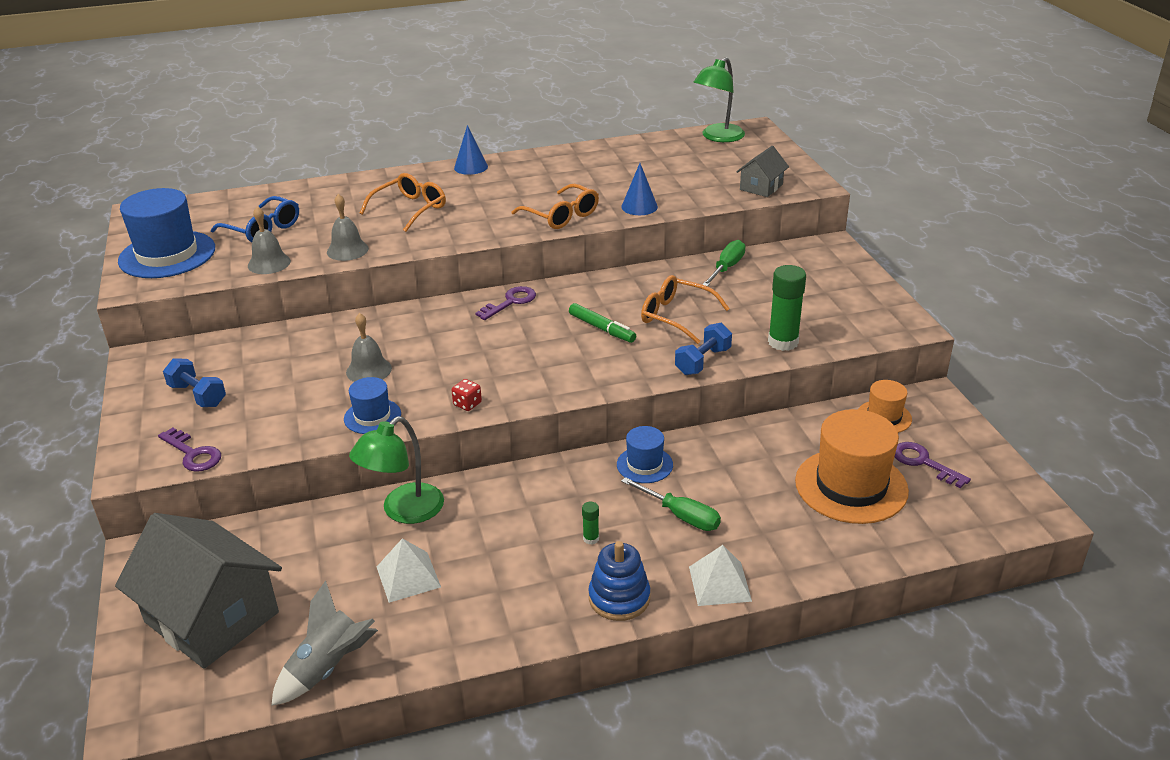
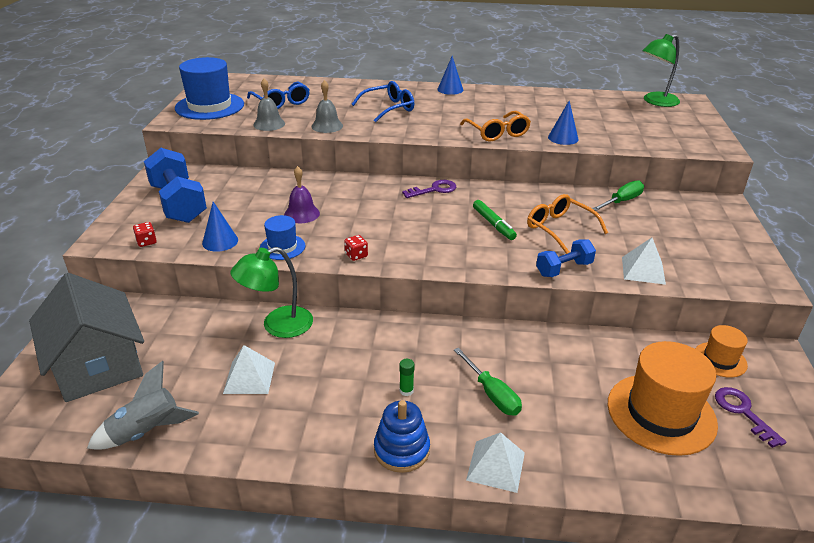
camera: 20 degrees right, 0 degrees up
(193, 454) = (146, 242): purple key -> red dice
(197, 395) = (178, 203): blue dumbbell -> blue dumbbell, size x1.82
(289, 429) = (220, 241): none -> blue cone
(369, 370) = (302, 214): grey bell -> purple bell
(409, 209) = (388, 108): orange glasses -> blue glasses
(644, 465) = (483, 342): blue hat -> none
(761, 187) = (674, 142): grey house -> none
(783, 342) = (643, 270): green glue stick -> white pyramid

